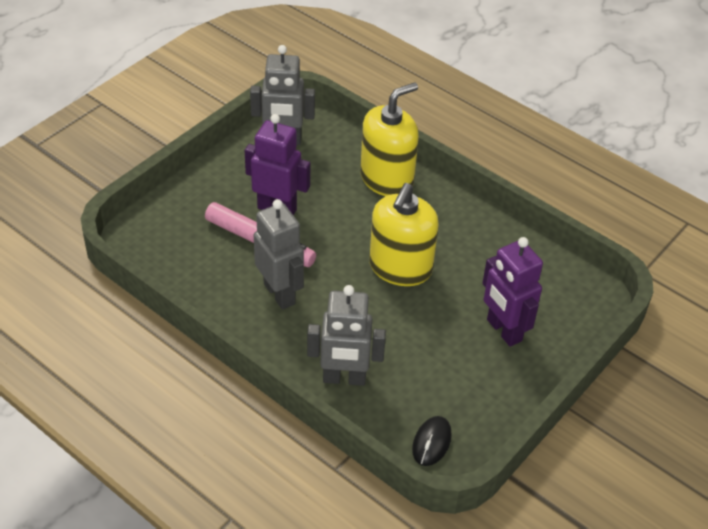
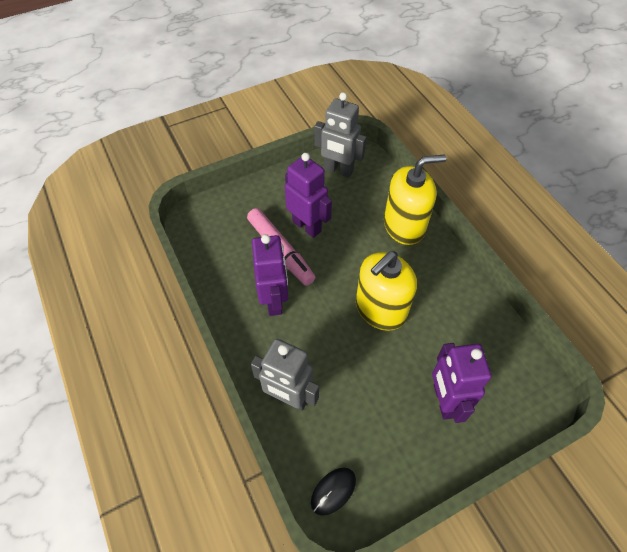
camera: 25 degrees right, 10 degrees up
(280, 293) = (274, 301): grey robot -> purple robot

